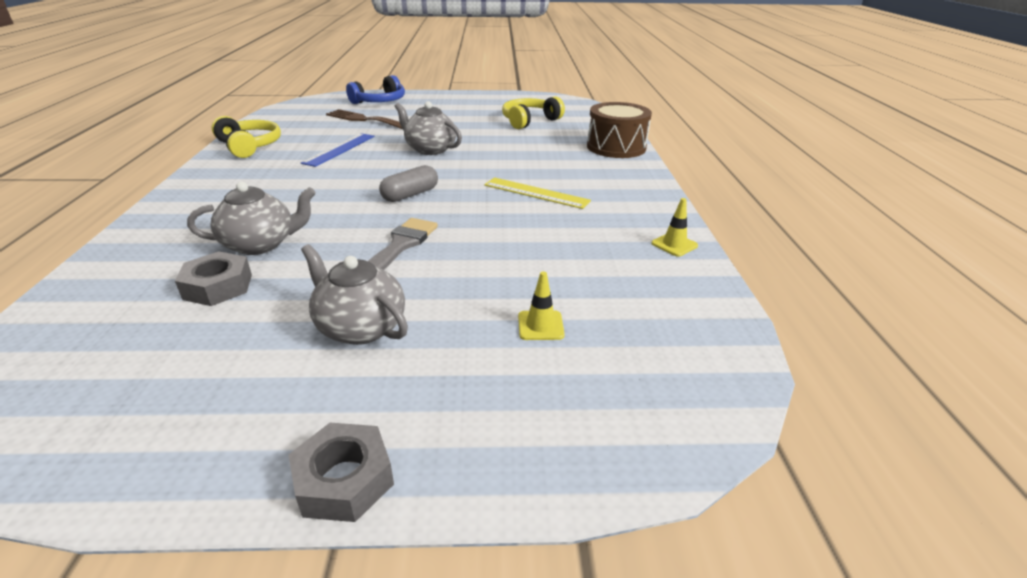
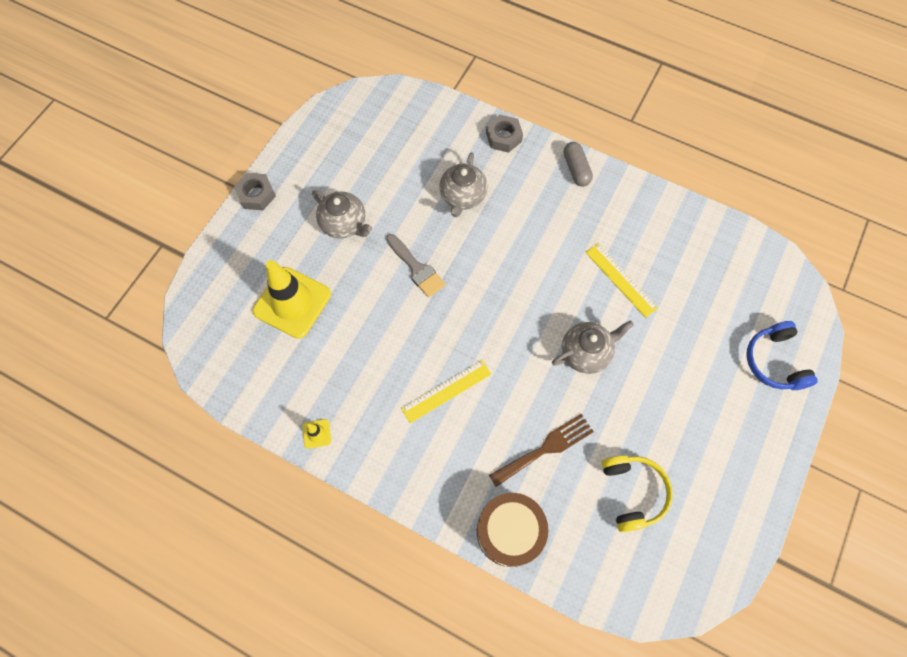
camera: 120 degrees right, 35 degrees up
(218, 286) = (423, 171): grey nut -> grey nut (503, 137)
(249, 146) = (661, 215): yellow headphones -> none
(339, 149) = (621, 280): blue ruler -> yellow ruler
(360, 327) = (344, 224): grey teapot -> grey teapot turned 60 degrees clockwise
(363, 119) = (707, 324): brown fork -> brown fork (545, 448)
(410, 195) = (492, 301): grey capsule -> grey capsule (576, 169)
(540, 325) = (292, 302): yellow traffic cone -> yellow traffic cone, size x2.45

